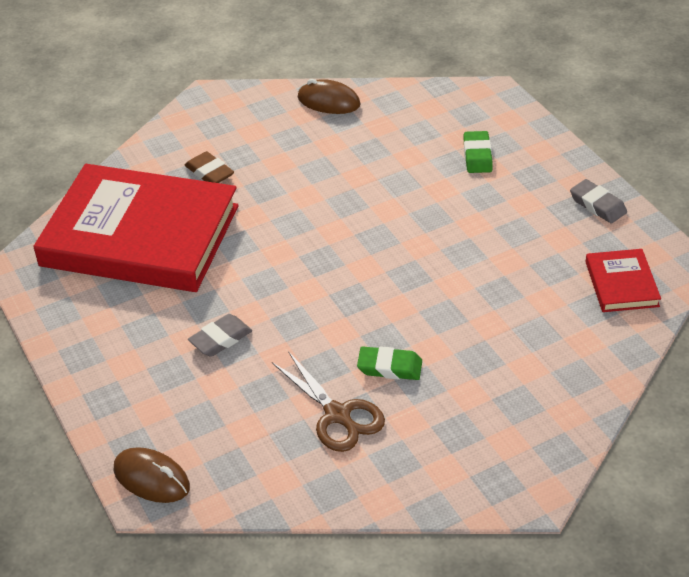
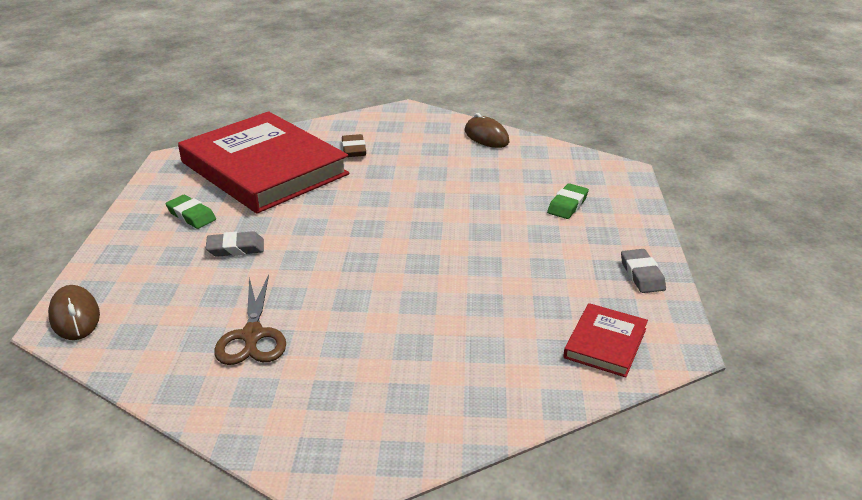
camera: 30 degrees right, 10 degrees down
(389, 367) = (332, 320): green eraser -> green eraser (191, 215)

